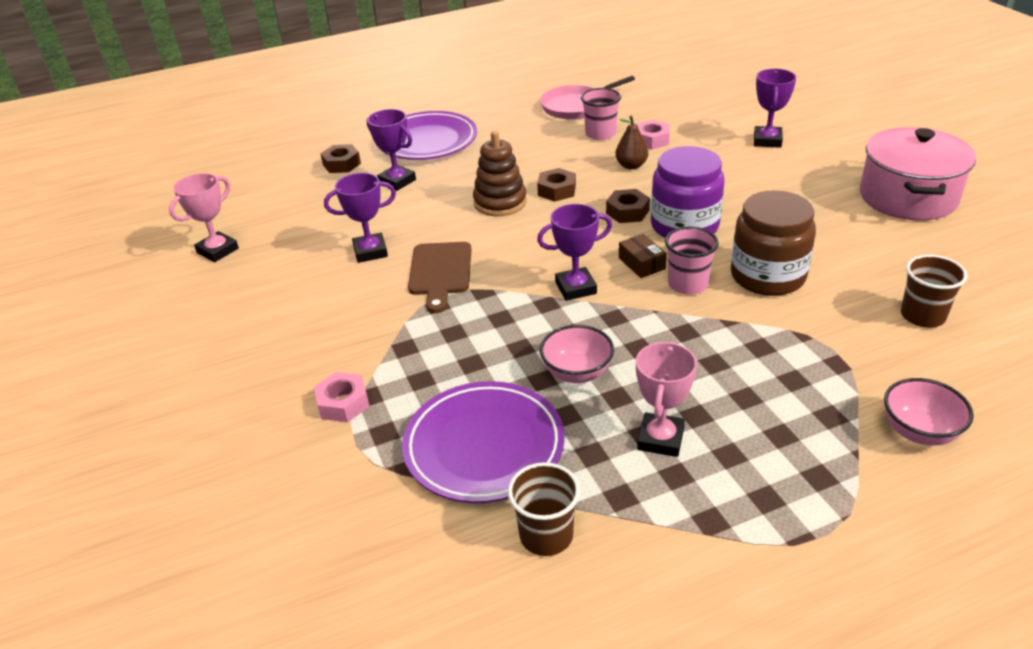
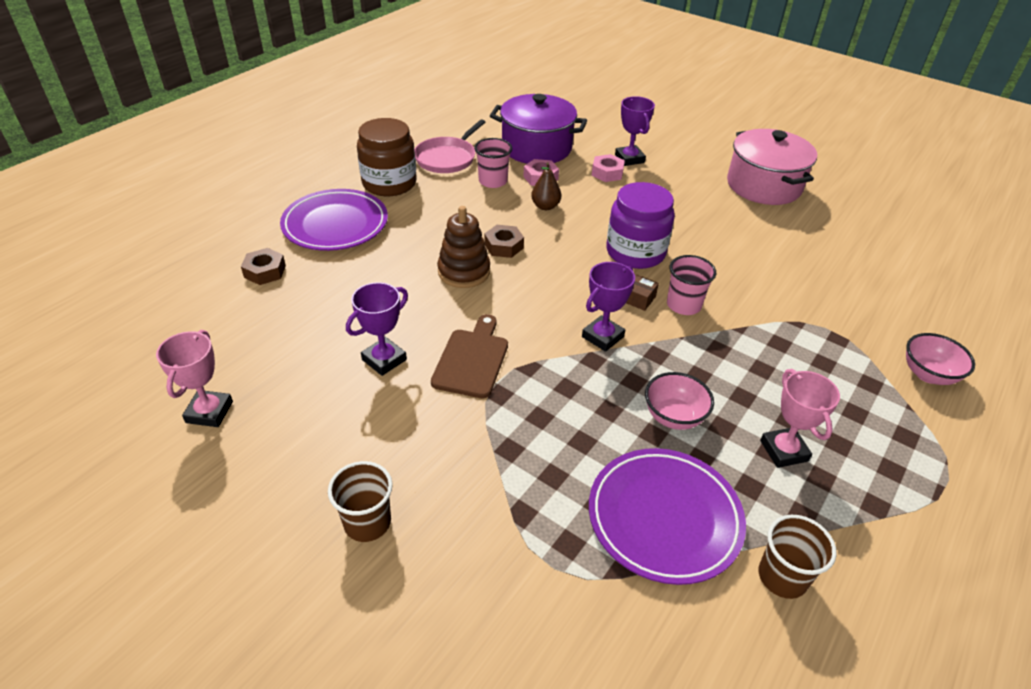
camera: 35 degrees left, 5 degrees up
(343, 403) = (503, 531): pink nut -> pink nut (607, 173)
(397, 181) = (343, 276): purple trophy -> none
(440, 272) = (472, 360): brown cutting board -> brown cutting board turned 135 degrees counterclockwise
(627, 212) = (580, 251): brown nut -> none
(674, 113) = (536, 148): none -> purple pot
(767, 276) = (732, 279): brown jar -> brown jar (389, 183)
(922, 316) = (853, 281): brown cup -> brown cup (367, 522)

